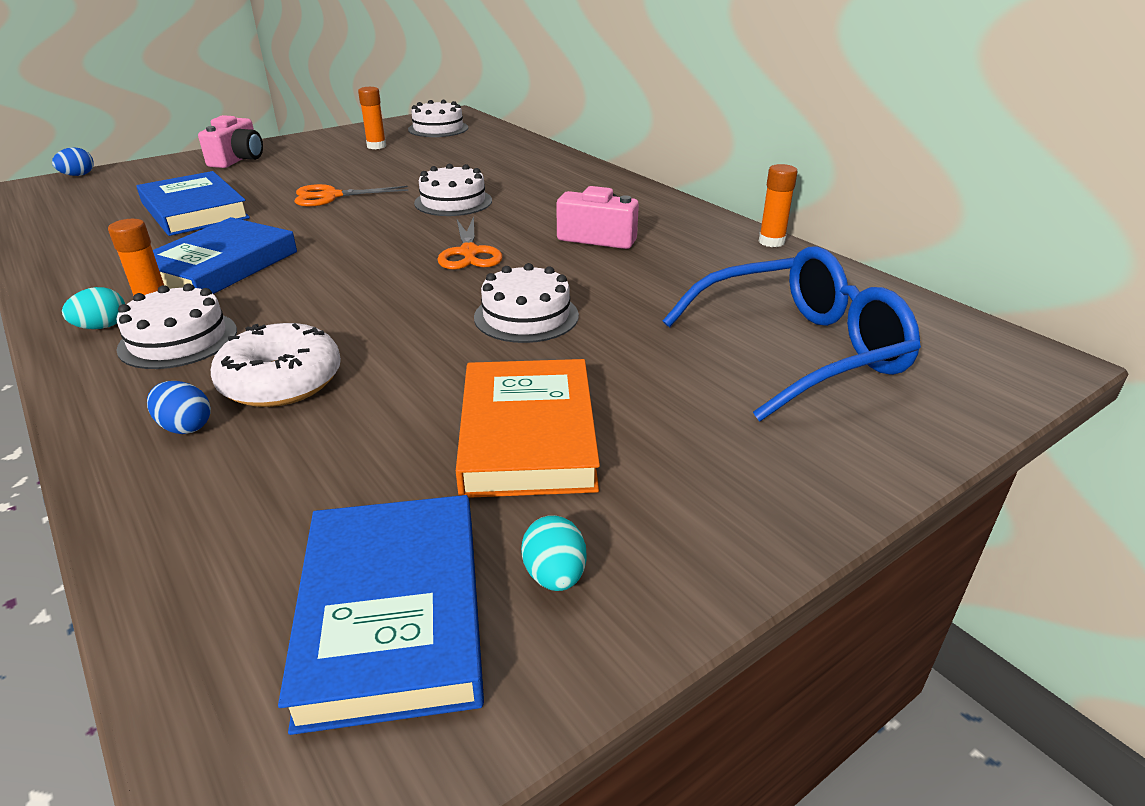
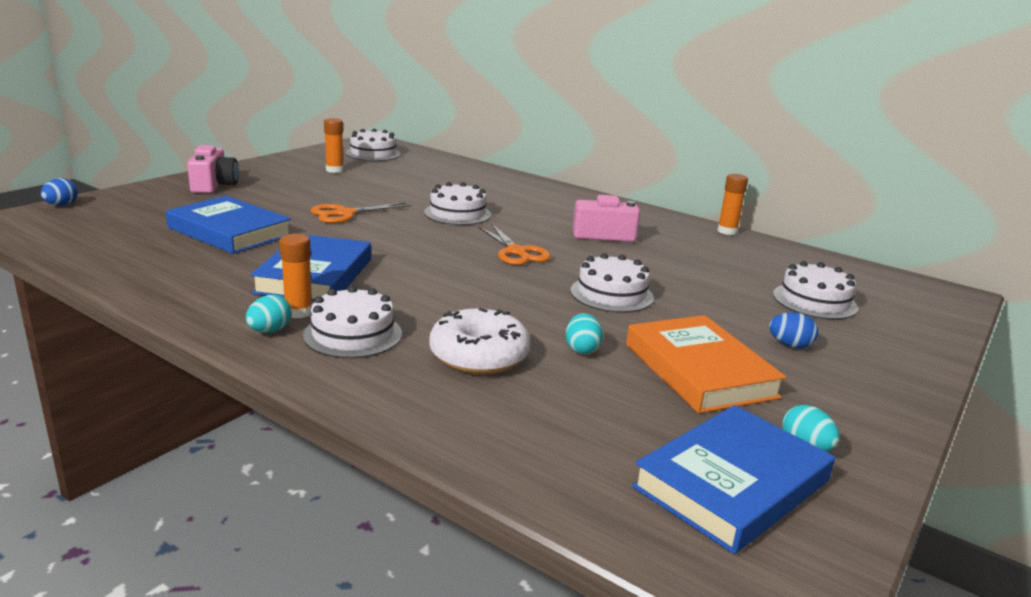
camera: 20 degrees left, 10 degrees down
(185, 427) = (442, 394): blue egg -> blue egg (790, 345)
(392, 614) = (732, 484): blue book -> blue book turned 75 degrees clockwise
(409, 387) = (582, 349): none -> turquoise egg
(798, 351) = (814, 301): blue glasses -> white cake

